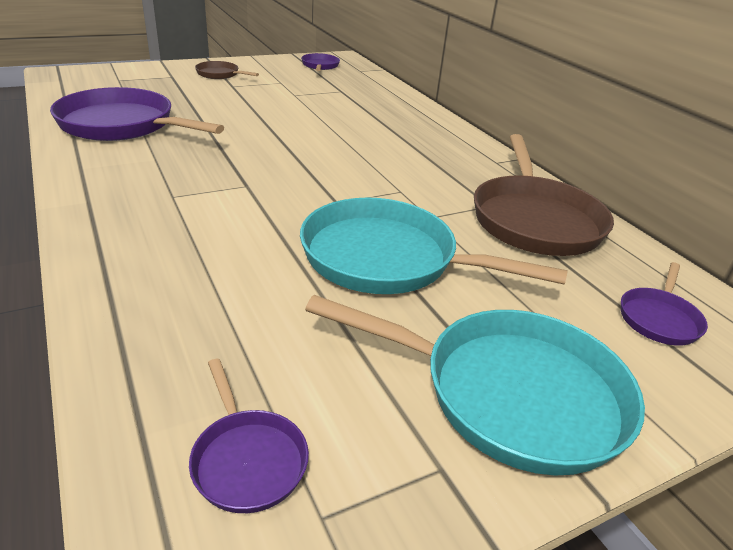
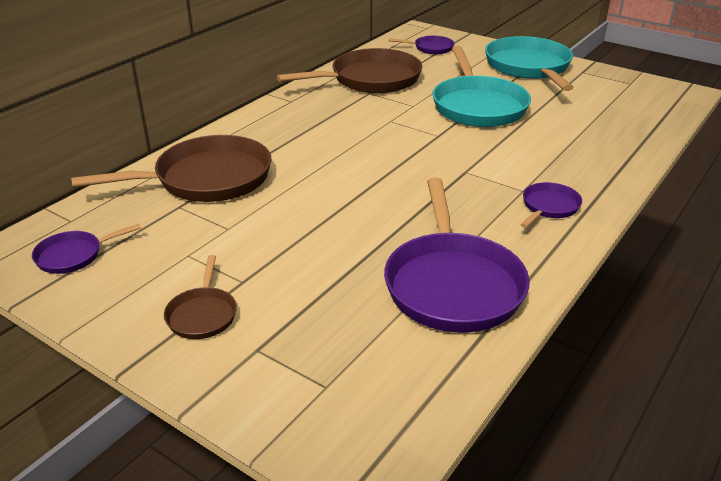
camera: 115 degrees left, 0 degrees up
(247, 459) = (635, 99): purple pan -> purple pan (549, 207)
(370, 103) = (206, 179): none -> brown pan

